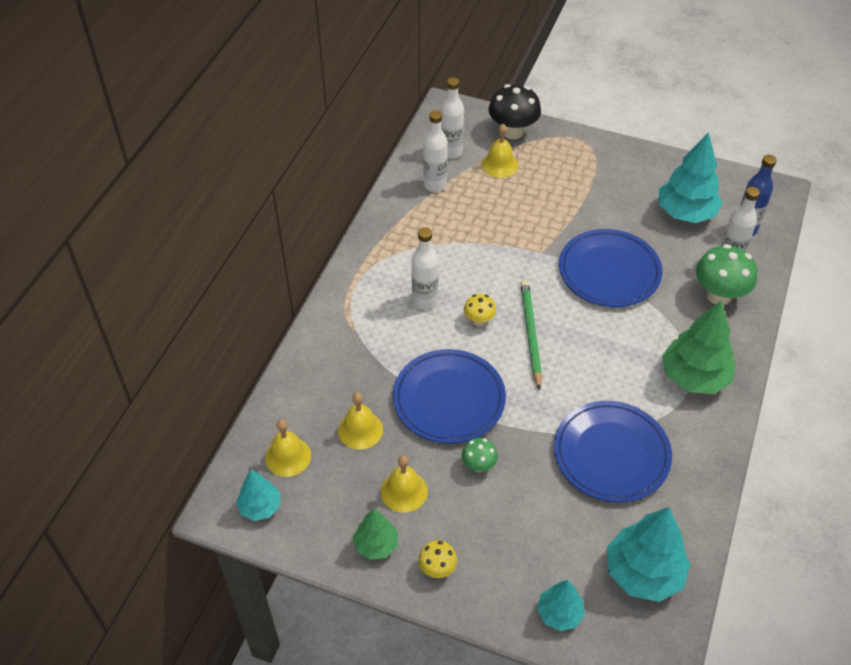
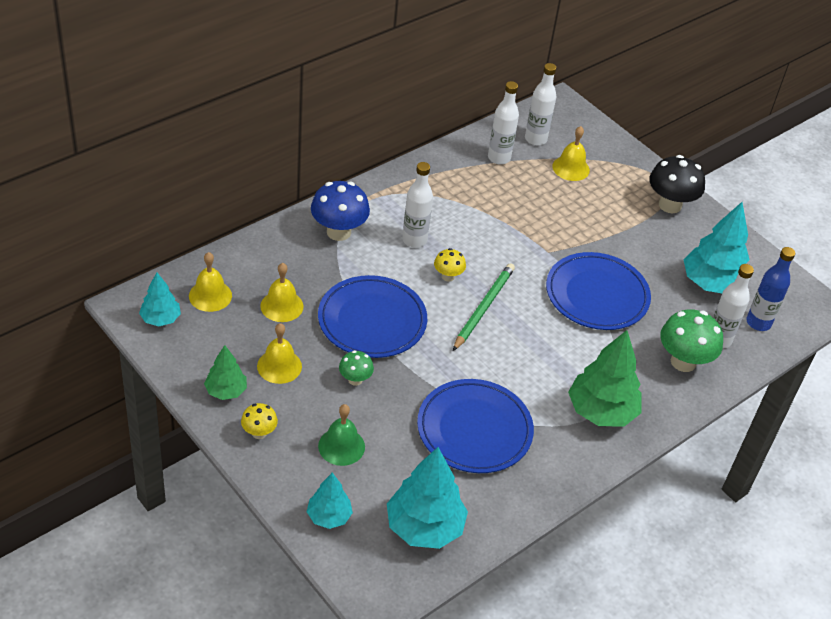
camera: 25 degrees right, 5 degrees down
(354, 328) = (338, 232): none -> blue mushroom
(512, 132) = (605, 148): black mushroom -> black mushroom (670, 205)
(517, 538) = (341, 446): none -> green bell

